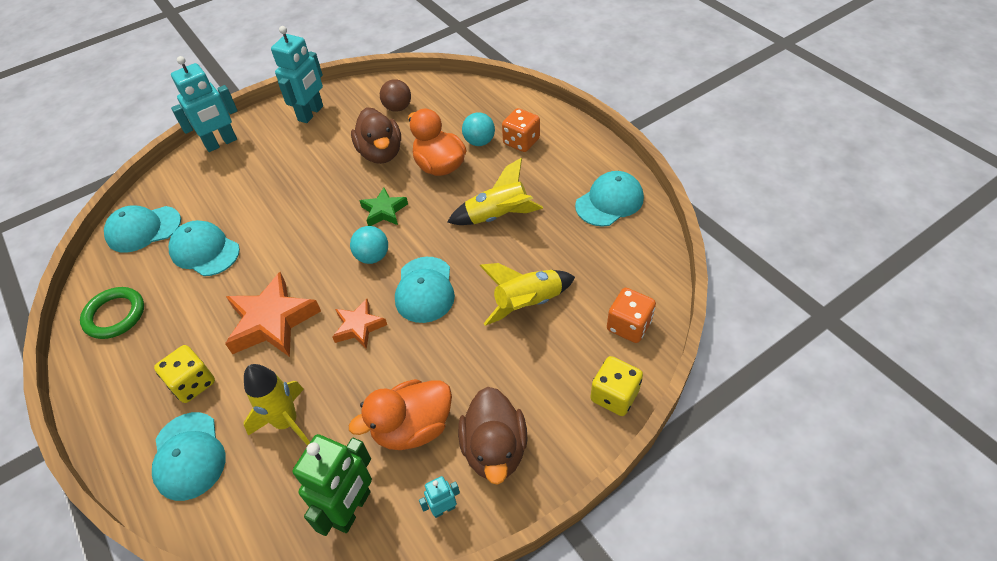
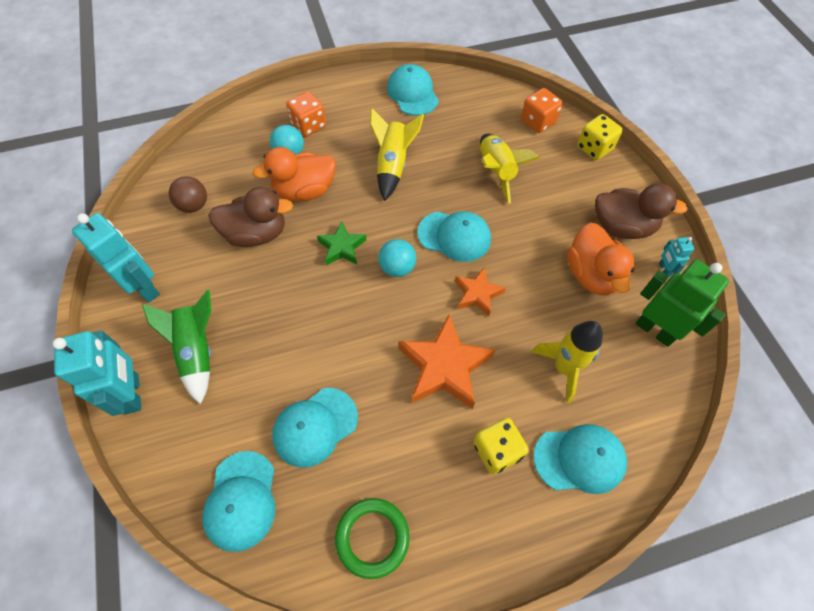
camera: 75 degrees left, 10 degrees up
(261, 162) = (197, 351): none -> green rocket

